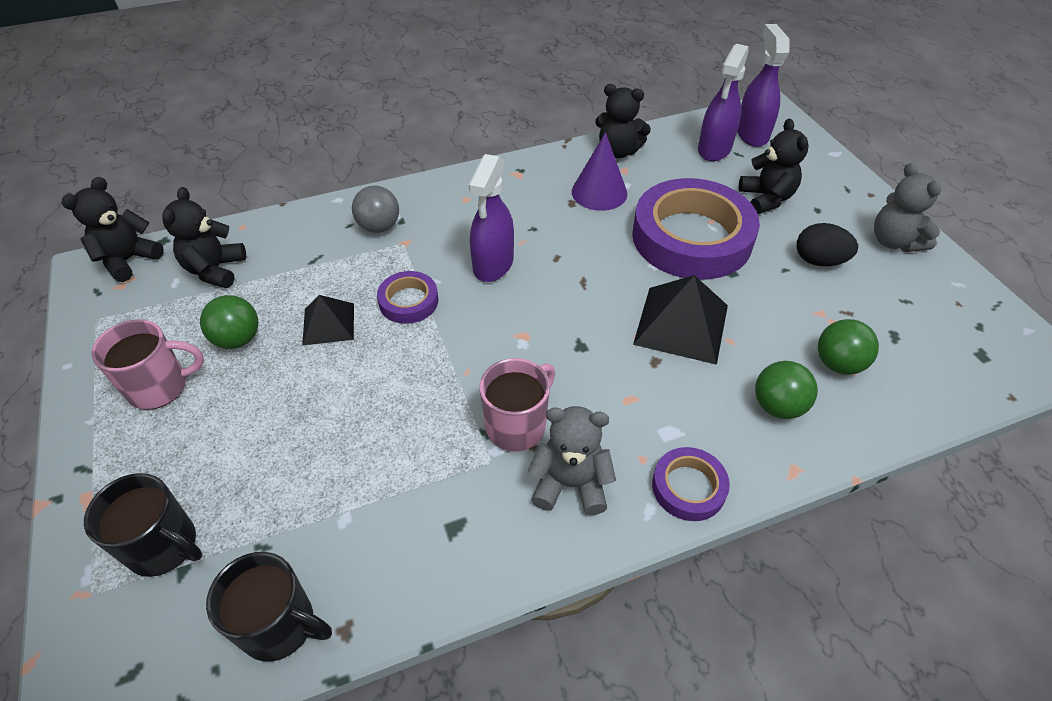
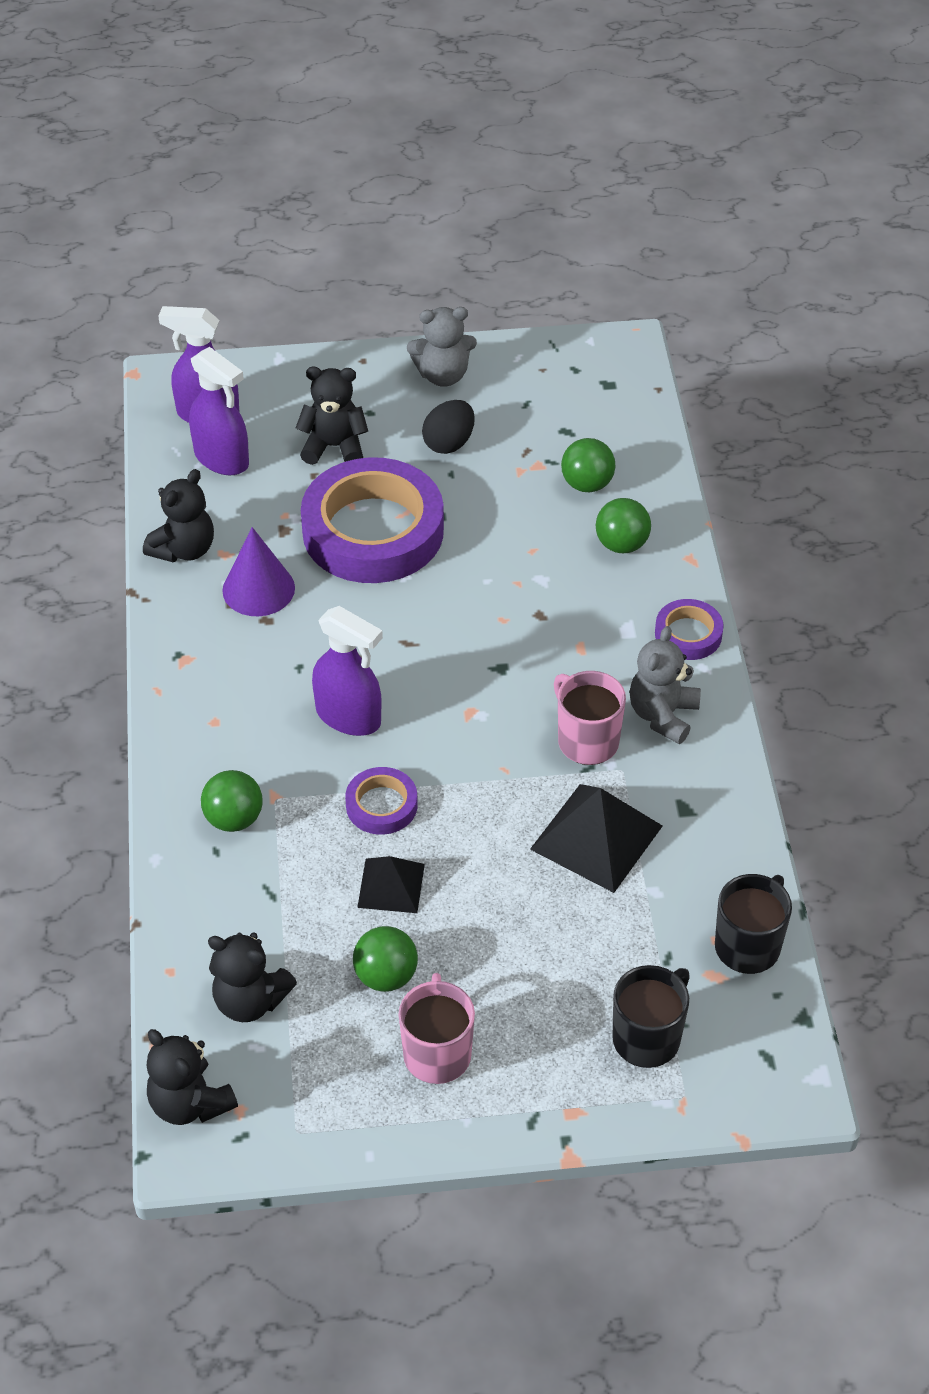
camera: 75 degrees left, 0 degrees up
(379, 227) = (234, 819): grey ball -> green ball
(681, 324) = (499, 580): black pyramid -> black pyramid (596, 837)

